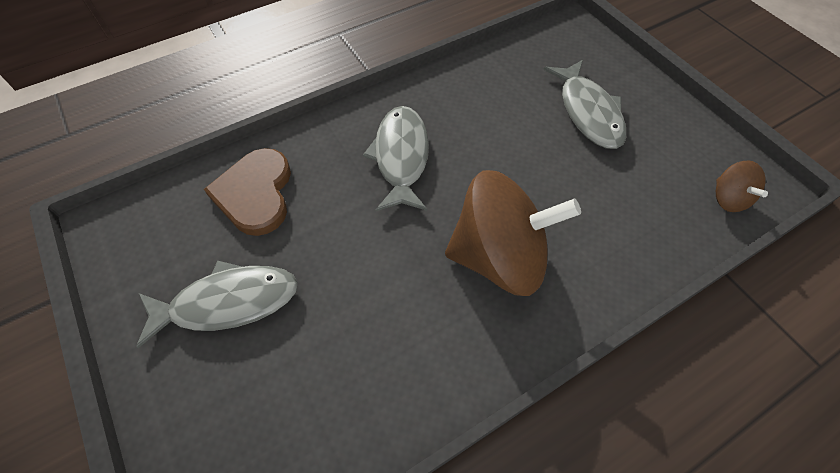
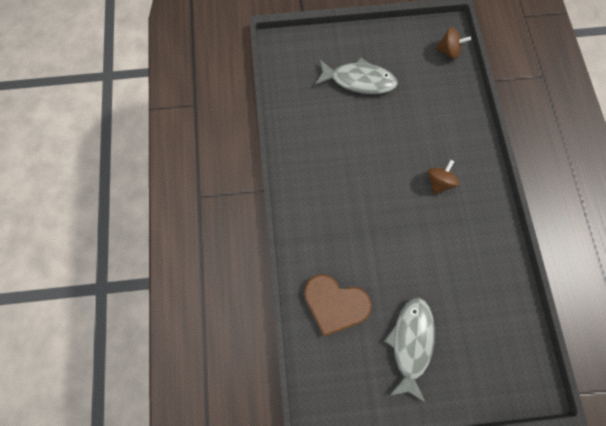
camera: 65 degrees left, 15 degrees up
(401, 157) = (345, 203): grey fish -> none
(499, 257) = (438, 182): brown spinning top -> brown spinning top, size x0.46

